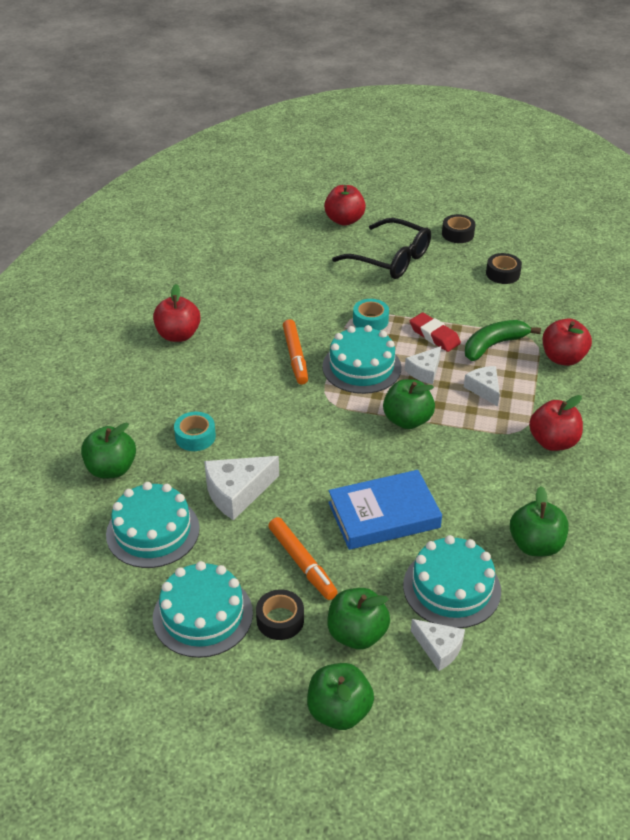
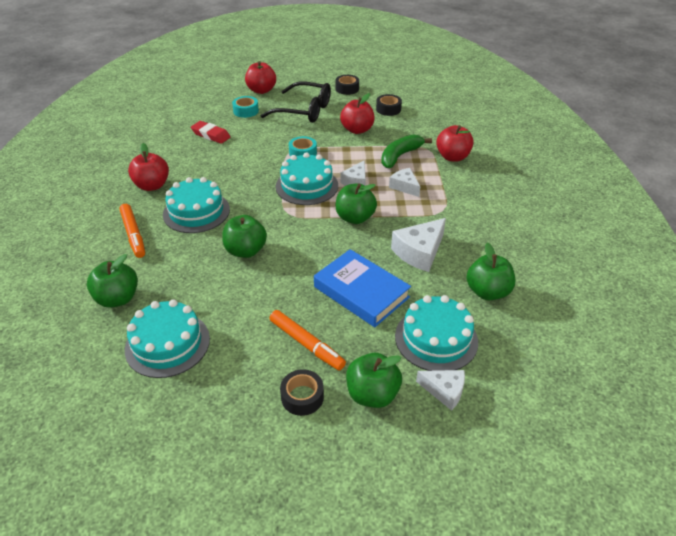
camera: 15 degrees left, 0 degrees up
(195, 437) = (186, 259): turquoise tape -> turquoise tape (246, 111)
(203, 615) = (231, 408): turquoise cake -> turquoise cake (196, 212)
(237, 492) = (234, 297): white cheese -> white cheese (419, 252)
(295, 357) = (252, 186): orange marker -> orange marker (133, 234)
(339, 711) = (380, 467): green apple -> green apple (246, 251)
(384, 515) = (361, 292): blue book -> blue book turned 75 degrees clockwise
(434, 336) = (354, 156): red eraser -> red eraser (211, 135)
(553, 442) = (469, 214): red apple -> red apple (357, 130)

